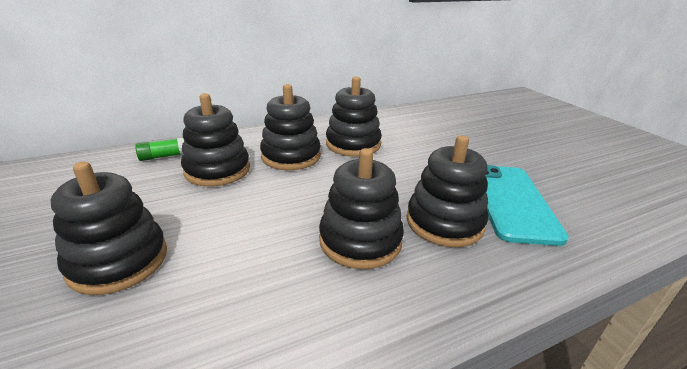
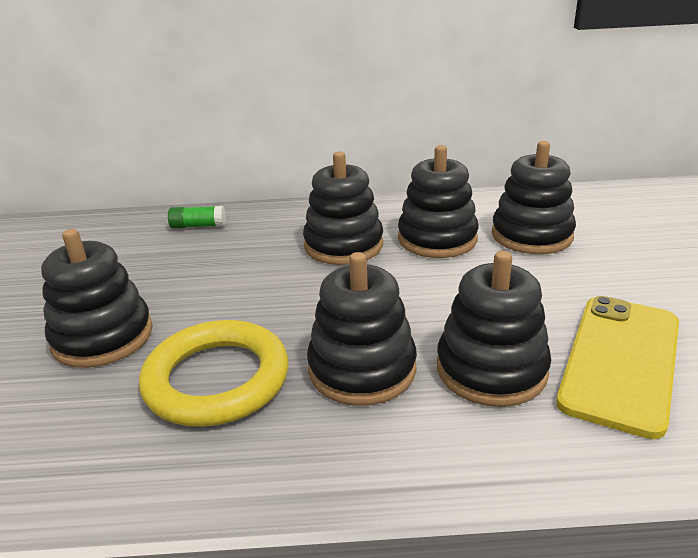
camera: 25 degrees right, 0 degrees up
(217, 170) = (247, 251): black stacking toy -> black stacking toy (531, 235)
(250, 274) = (217, 379): none -> yellow ring
(511, 202) = (620, 361): turquoise phone -> yellow phone

